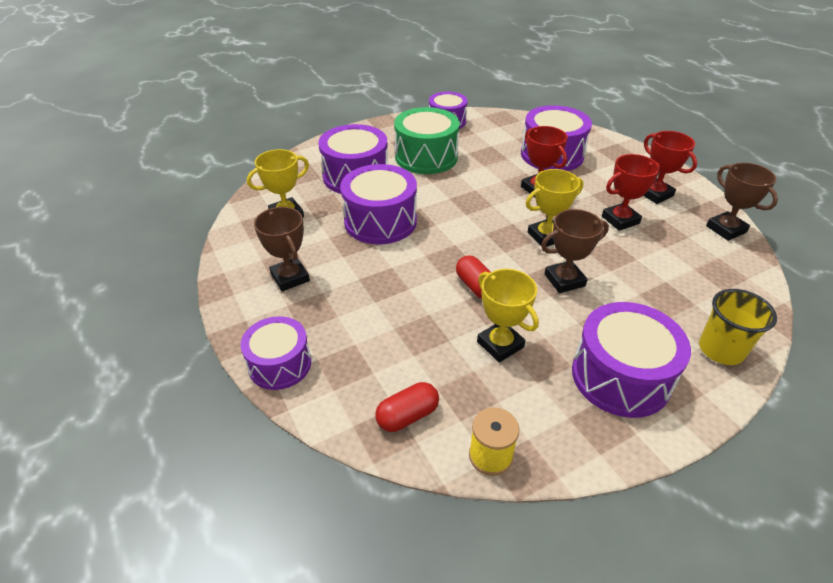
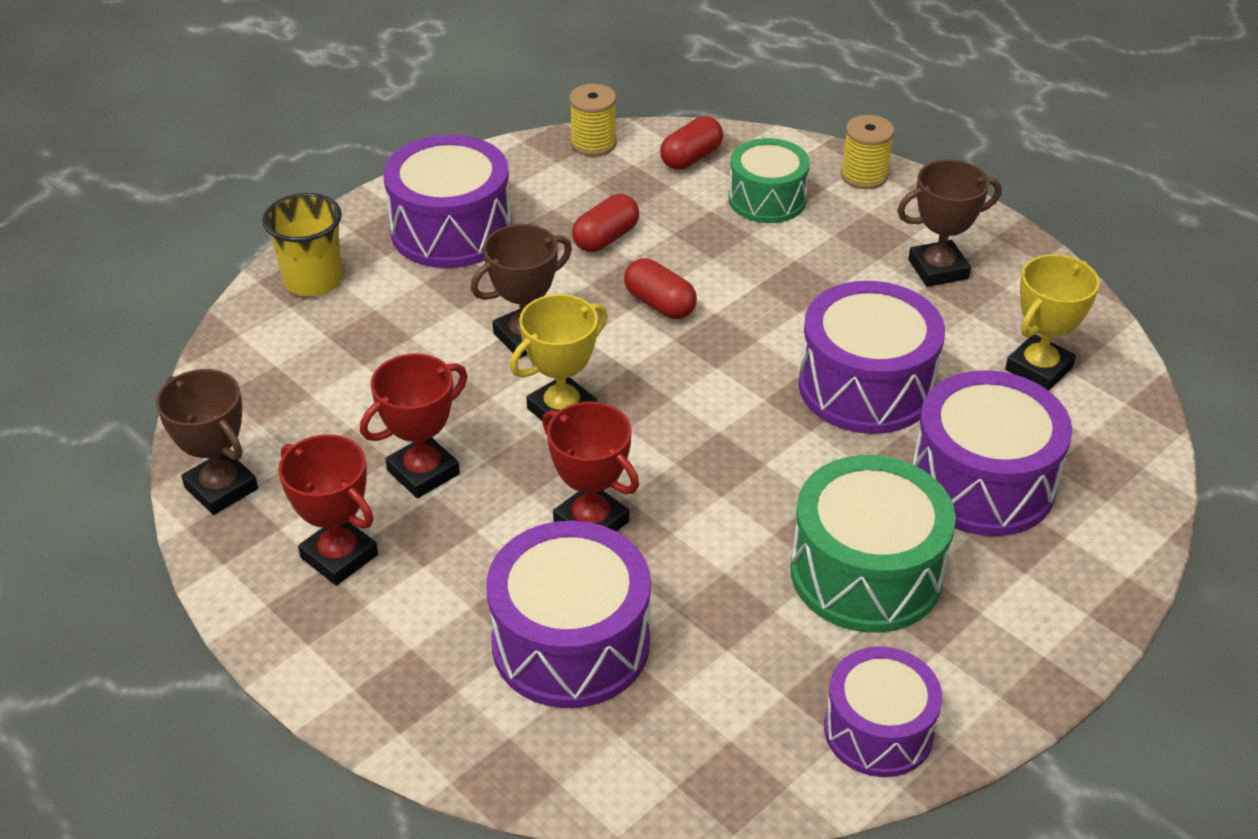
camera: 165 degrees right, 0 degrees up
(280, 364) = (864, 176): purple drum -> yellow spool
(290, 277) = (938, 269): brown trophy -> brown trophy turned 60 degrees counterclockwise
(367, 356) = (767, 199): none -> green drum
(500, 344) = (606, 238): yellow trophy -> red capsule

